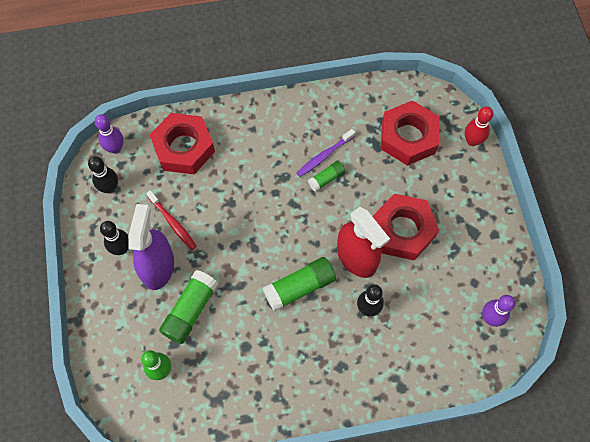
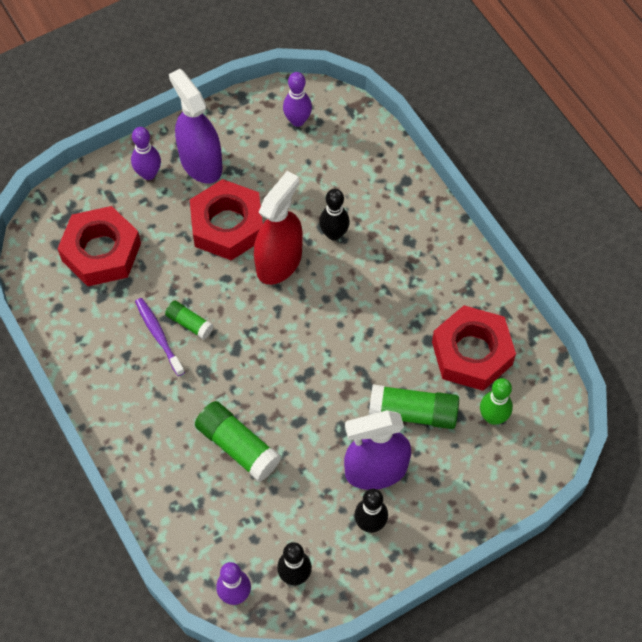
camera: 110 degrees left, 5 degrees down
(173, 223) = (313, 476): red toothbrush -> none
(184, 148) = (204, 506): red nut -> red nut (472, 353)
(299, 287) = (338, 308): green glue stick -> green glue stick (238, 446)
(324, 156) = (158, 335): purple toothbrush -> purple toothbrush turned 150 degrees counterclockwise
(468, 228) = (201, 163): none -> purple spray bottle
(469, 187) = (148, 174): none -> purple bowling pin
(472, 141) = (84, 185): red bowling pin -> none

